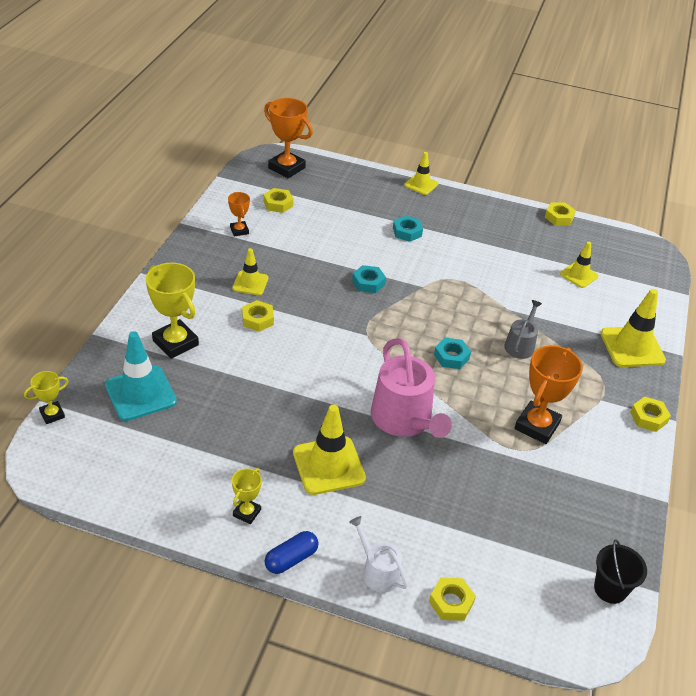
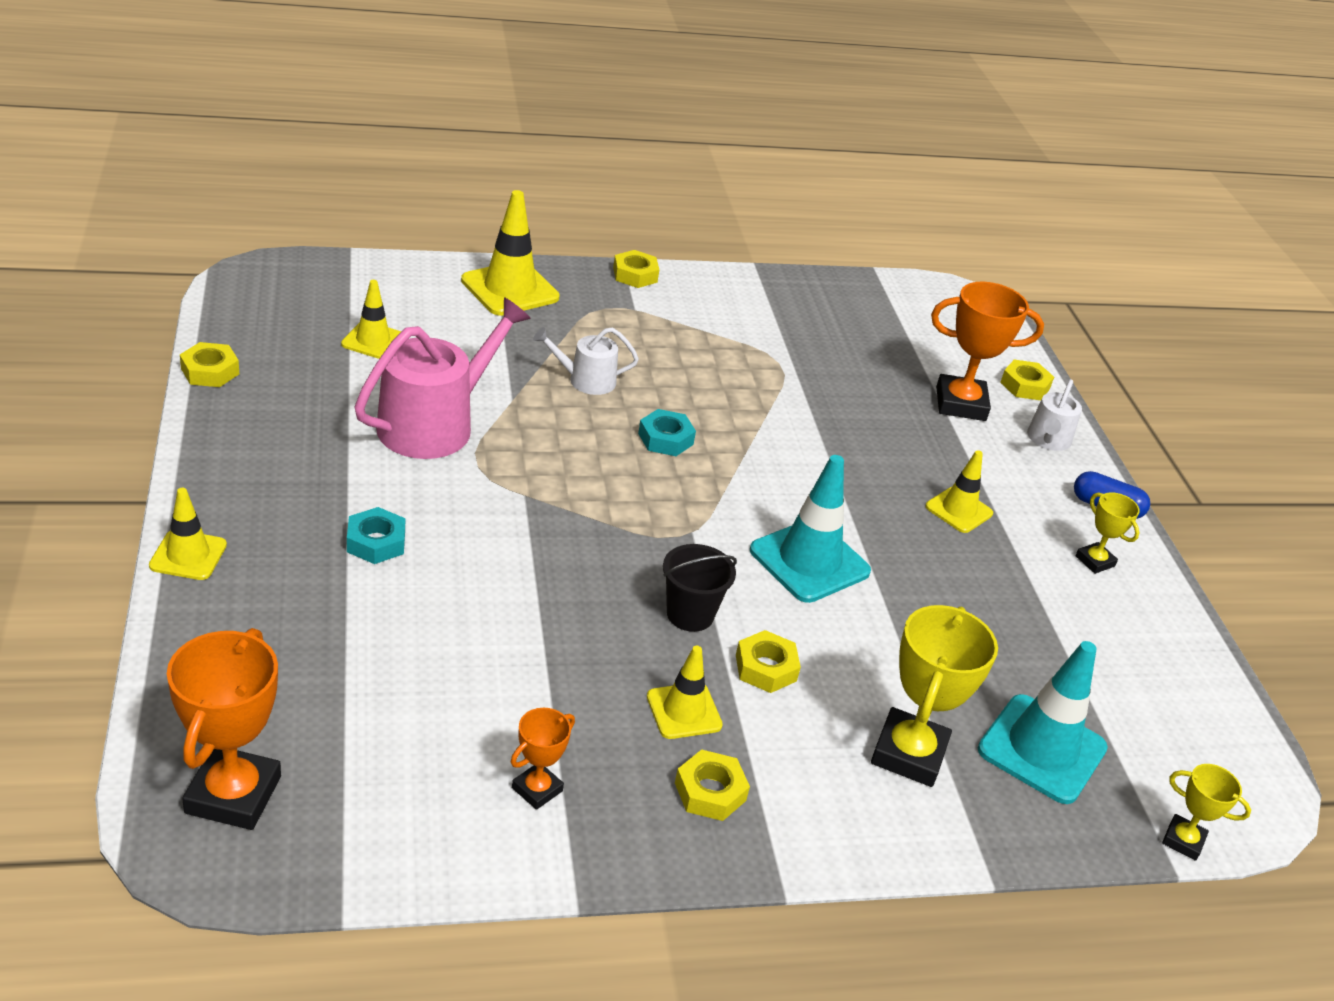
camera: 120 degrees left, 5 degrees down
(246, 513) = (1094, 561): yellow trophy -> yellow trophy turned 60 degrees clockwise
(278, 204) = (396, 759): yellow nut -> yellow nut (710, 792)
(320, 370) = (809, 561): none -> turquoise traffic cone
(328, 465) = (958, 510): yellow traffic cone -> yellow traffic cone, size x0.60
(368, 283) = (563, 558): turquoise nut -> none
(404, 420) = (822, 461): pink watering can -> pink watering can (434, 424)
(520, 345) = (586, 380): grey watering can -> white watering can
(537, 426) = (727, 353): orange trophy -> orange trophy (960, 404)
(610, 589) = (901, 292): black bucket -> black bucket (690, 614)

